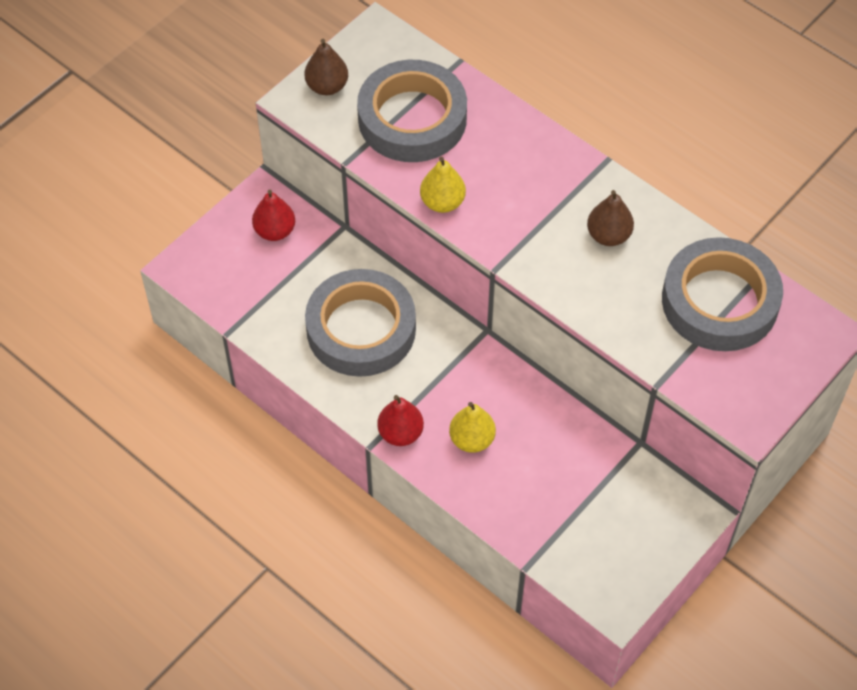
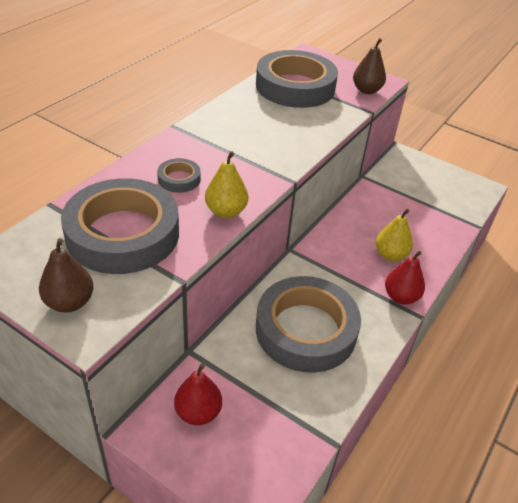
camera: 100 degrees left, 15 degrees down
(499, 163) = (179, 179): none -> grey tape
(608, 235) = (248, 127): brown pear -> brown pear (366, 90)

